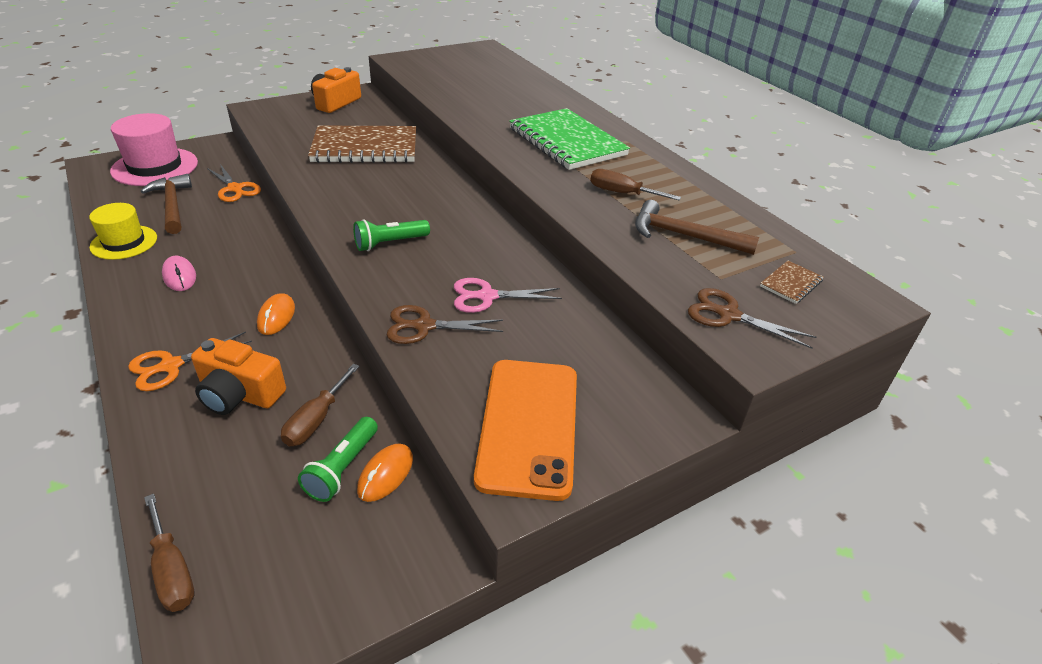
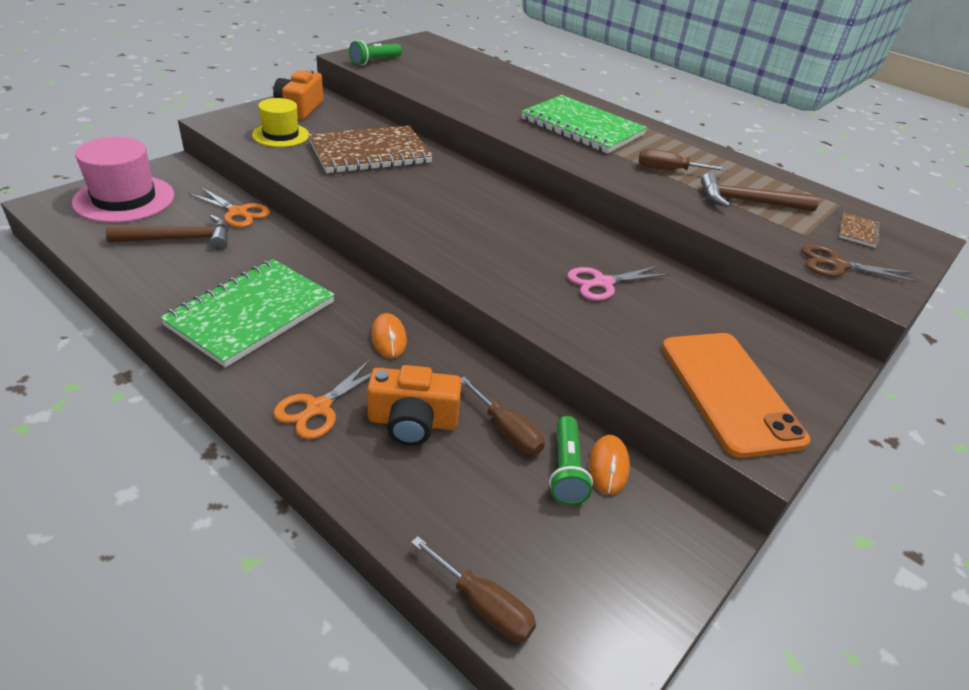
camera: 20 degrees left, 0 degrees up
(124, 242) = (156, 287): yellow hat -> yellow hat (281, 135)
(172, 205) = (180, 239): brown hammer -> brown hammer turned 120 degrees clockwise
(179, 276) = (251, 314): pink mouse -> green notebook
(316, 420) = (507, 431): brown screwdriver -> brown screwdriver turned 45 degrees counterclockwise
(389, 243) = (474, 246): green flashlight -> green flashlight (375, 62)
(423, 326) = (570, 320): brown scissors -> none

